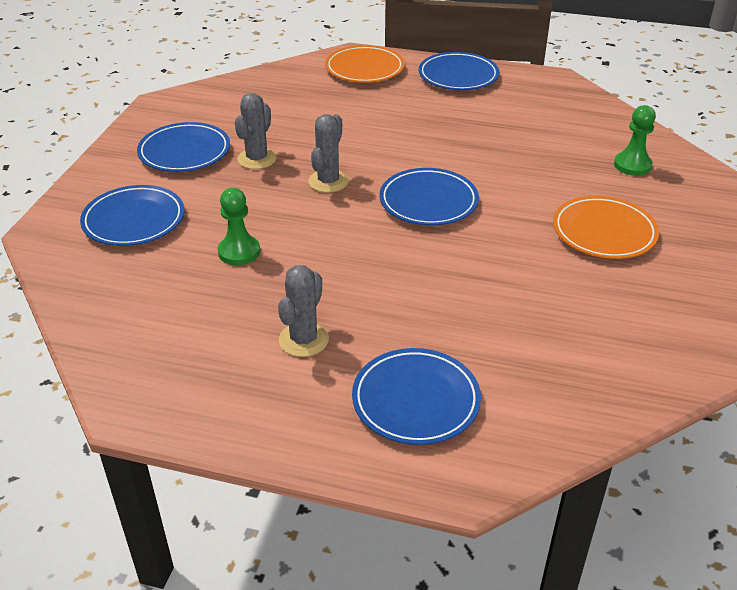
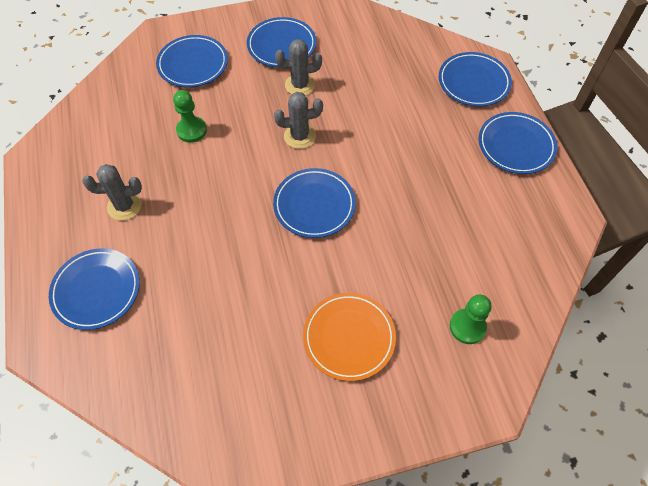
camera: 60 degrees right, 20 degrees up
(364, 68) = (473, 82): orange plate -> blue plate

